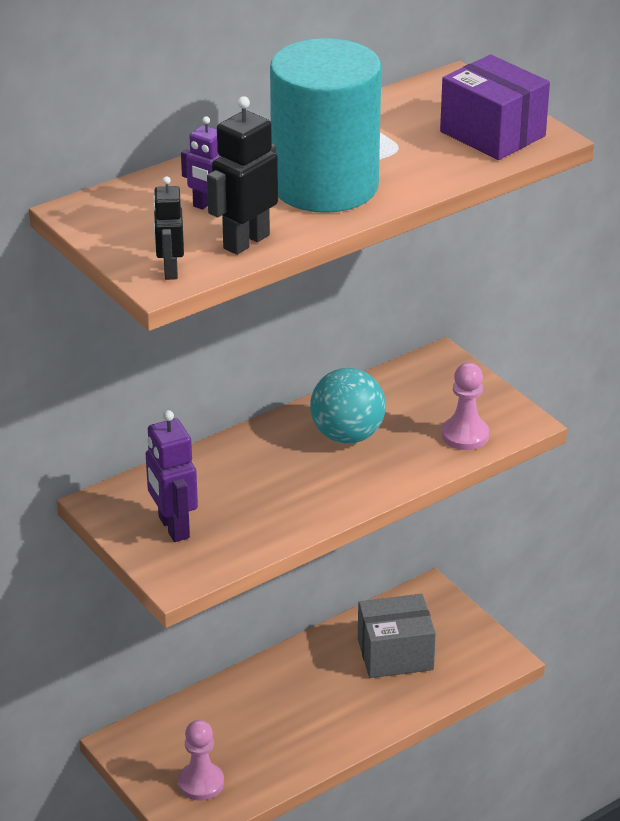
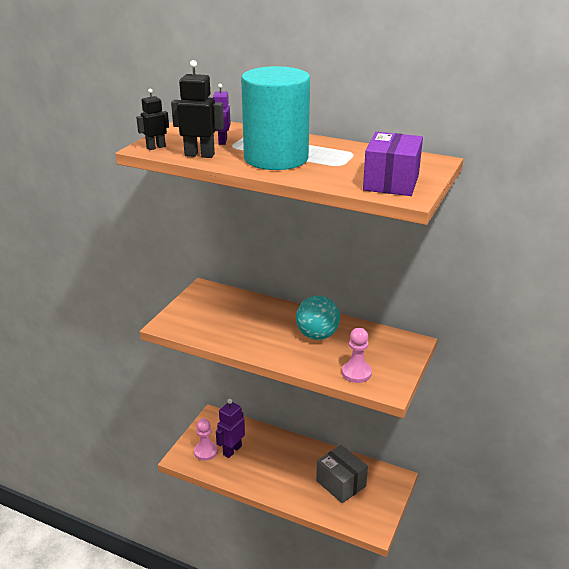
camera: 60 degrees right, 5 degrees down
(173, 527) = (201, 311): purple robot -> purple robot (232, 450)

